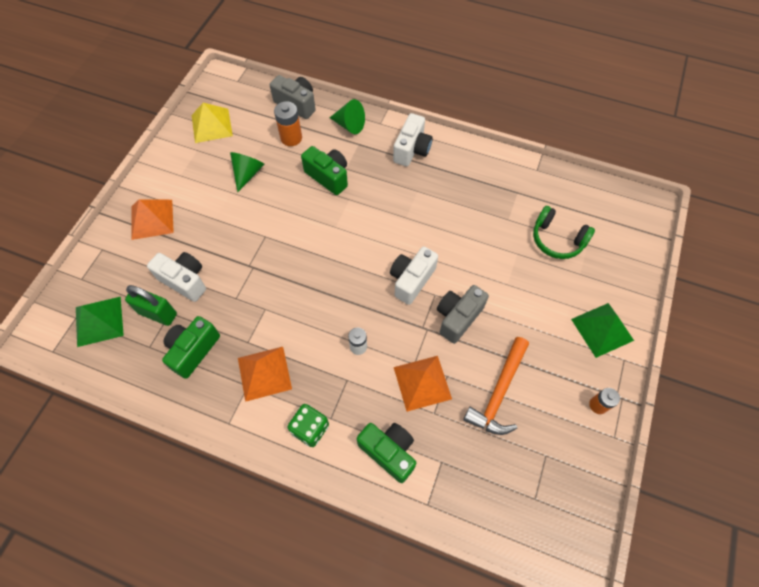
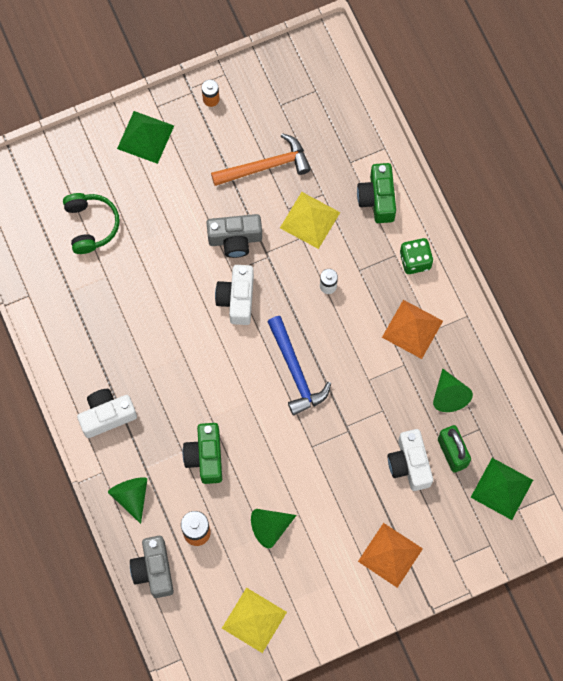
camera: 135 degrees left, 10 degrees up
(193, 350) = (449, 395): green camera -> green cone
(322, 270) = (295, 371): none -> blue hammer
(411, 280) = (237, 299): white camera -> white camera turned 105 degrees clockwise
(422, 383) = (310, 220): orange pyramid -> yellow pyramid

